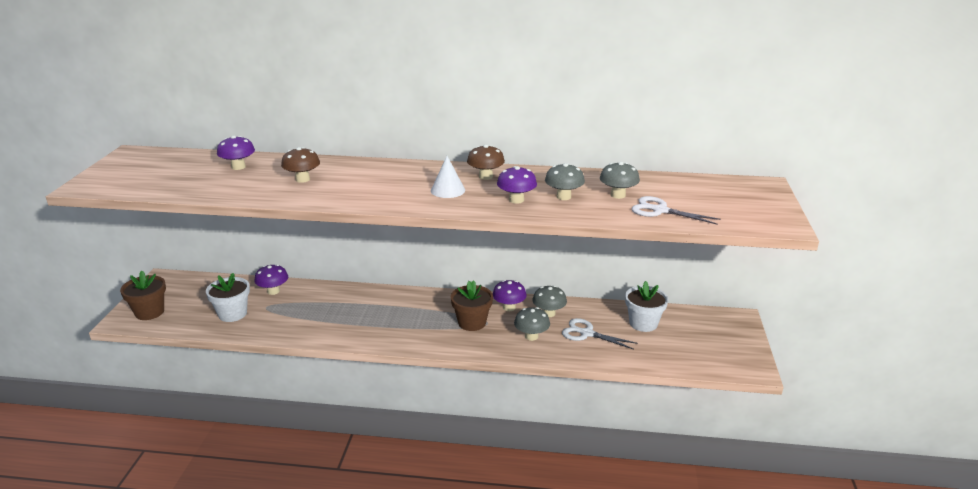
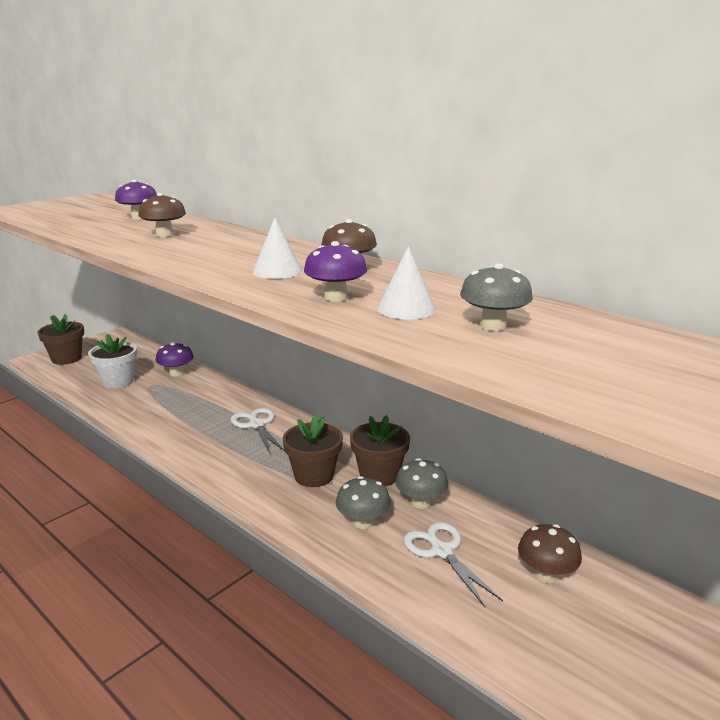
camera: 35 degrees right, 5 degrees down
(509, 307) = (379, 475): purple mushroom -> brown flower pot
(563, 197) = (406, 309): grey mushroom -> white cone
(643, 323) = (546, 574): white flower pot -> brown mushroom
(660, 210) = (529, 361): white scissors -> white scissors (256, 425)

